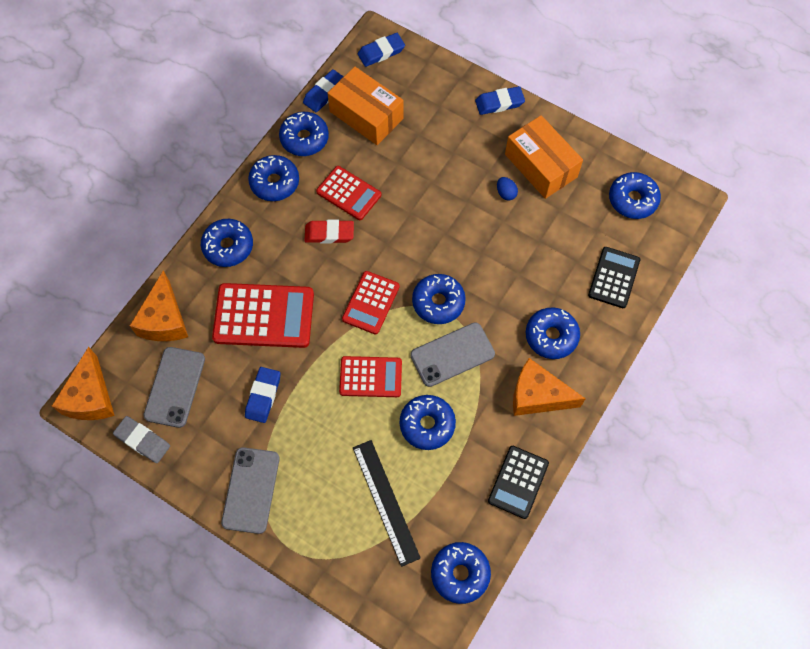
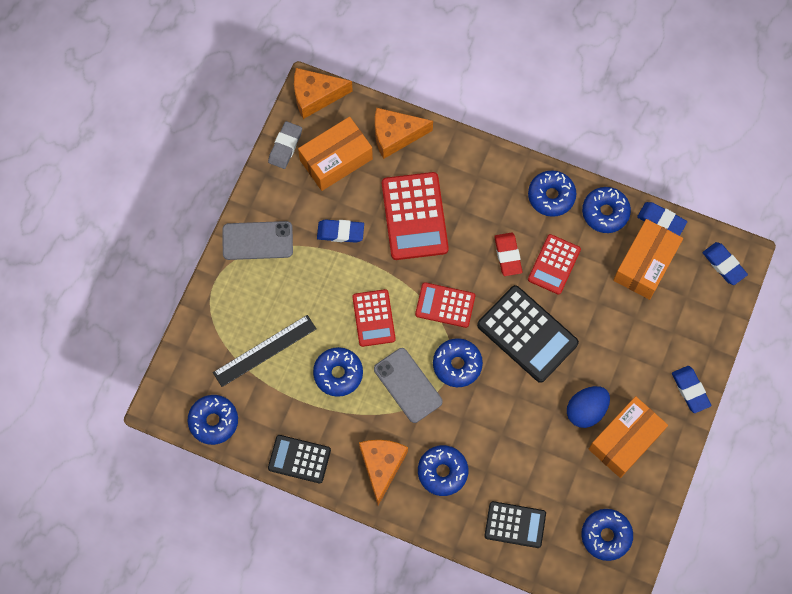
camera: 80 degrees right, 5 degrees up
(175, 387) = (336, 159): grey phone -> orange box
(228, 246) = (476, 171): blue donut -> none
(417, 231) = (527, 334): none -> black calculator
(506, 193) = (586, 410): blue egg -> blue egg, size x1.90

